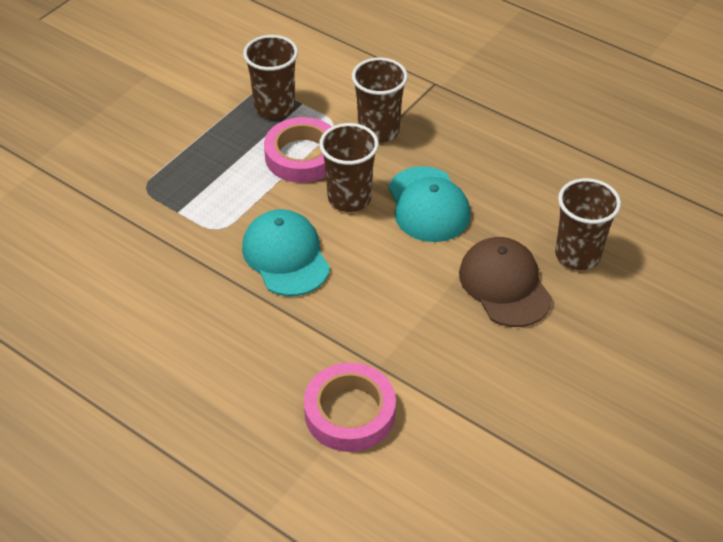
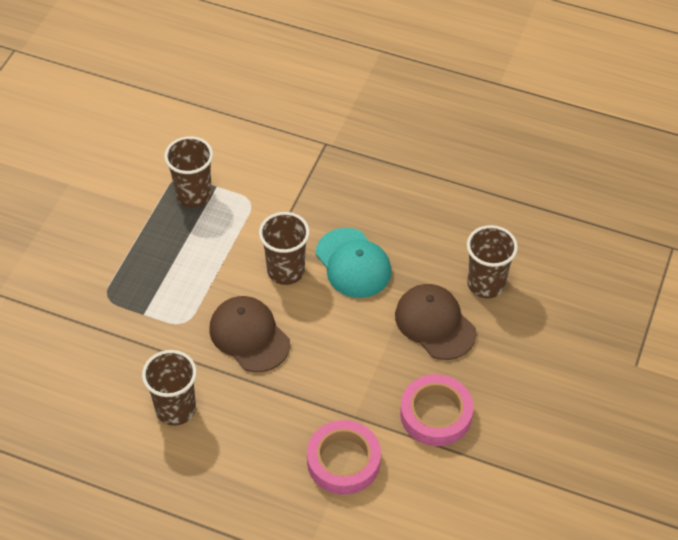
camera: 15 degrees left, 5 degrees up
(286, 256) = (249, 336): turquoise cap -> brown cap
(302, 156) = (233, 238): pink tape -> pink tape (436, 414)
(378, 131) = (291, 200): brown cup -> brown cup (175, 409)

